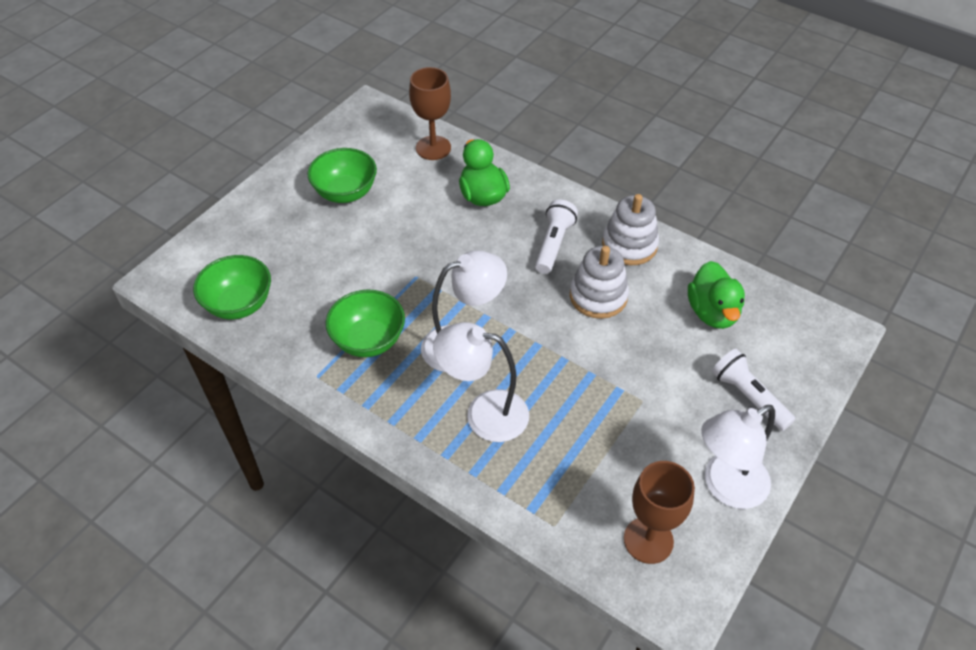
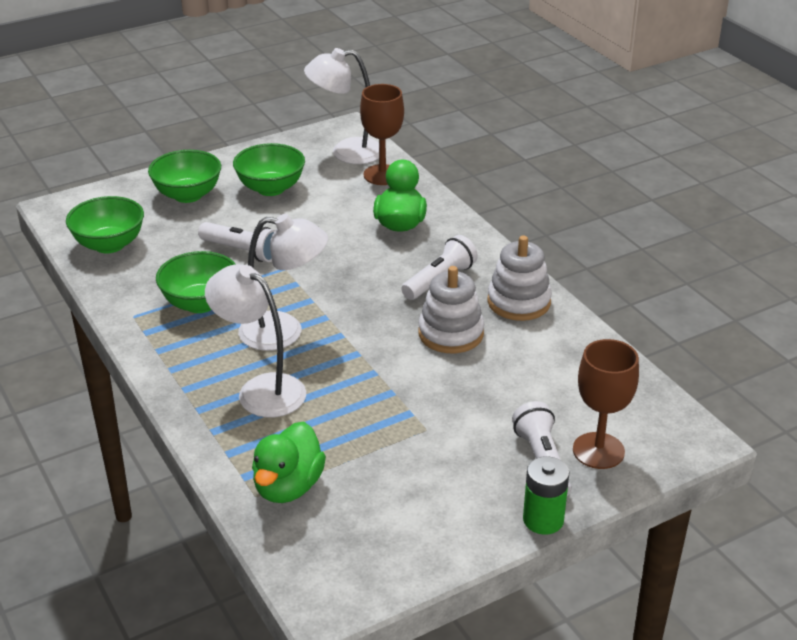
camera: 25 degrees right, 15 degrees down
(274, 224) = (188, 195): none -> green bowl
(366, 270) = (241, 251): none -> white flashlight
(648, 540) = (338, 539): brown goblet -> brown goblet (598, 451)
(712, 312) = (562, 381): green duck -> green duck (288, 487)
(725, 487) = (454, 525): white lamp -> white lamp (346, 152)
(785, 453) = (543, 520): none -> green battery

